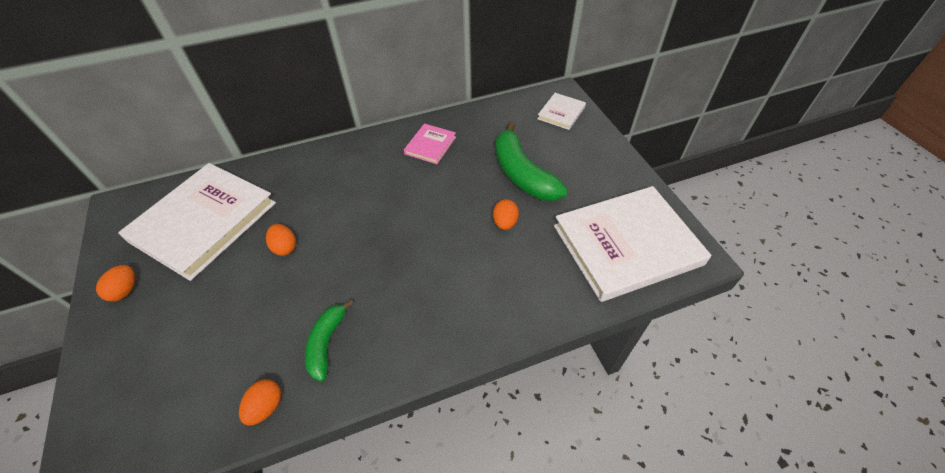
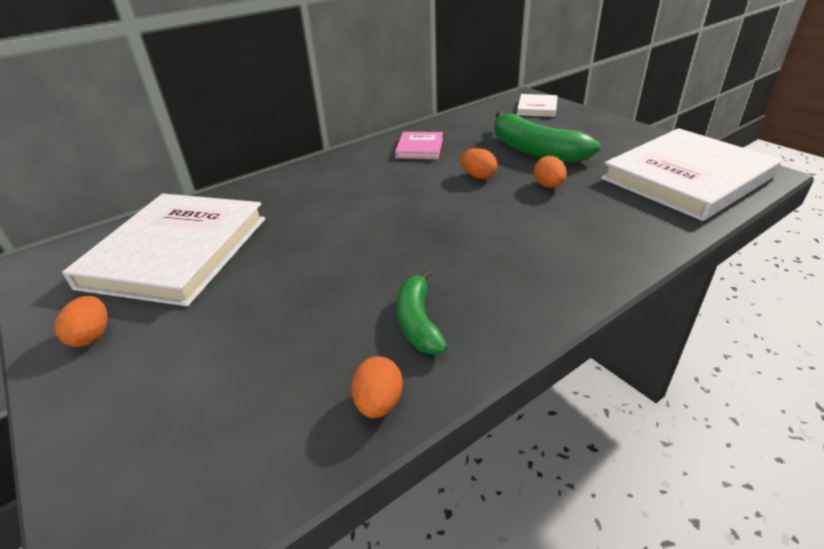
camera: 15 degrees left, 15 degrees down
(285, 247) = (302, 252): orange egg -> orange egg (478, 176)

